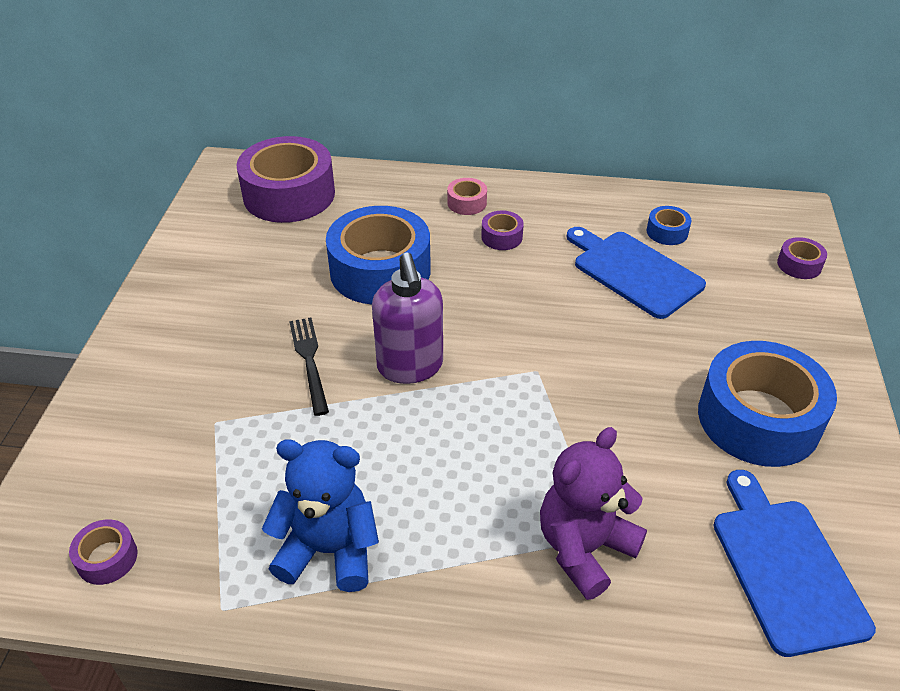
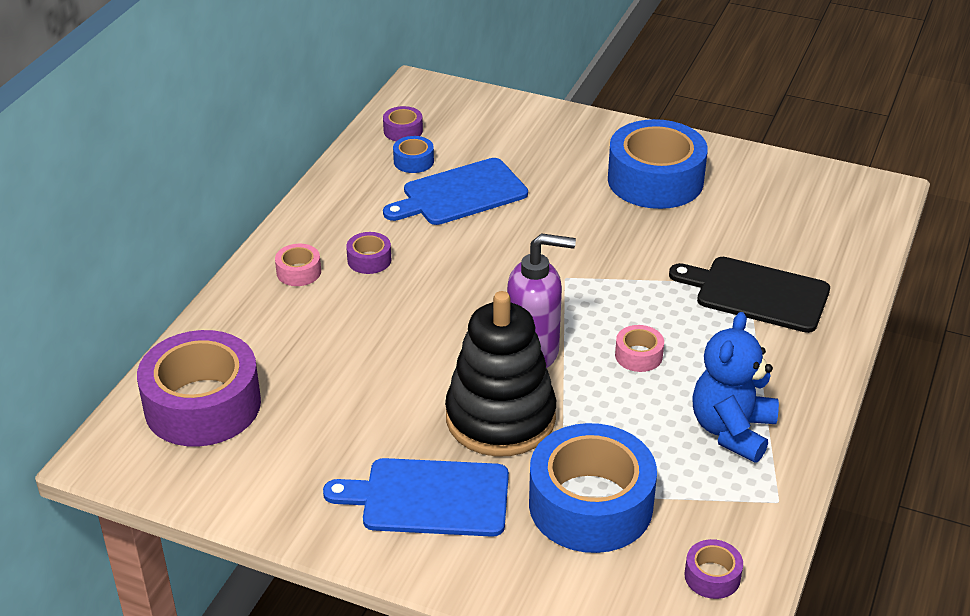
camera: 75 degrees left, 5 degrees down
(309, 361) = (500, 418): black fork -> black stacking toy
(380, 270) = (382, 351): blue tape -> blue tape (590, 505)
(430, 449) = (638, 355): none -> pink tape
(584, 548) = (757, 294): purple teddy bear -> black cutting board
(785, 568) = (790, 210): blue cutting board -> blue cutting board (429, 498)
(799, 265) = (491, 108): purple tape -> purple tape (403, 131)

